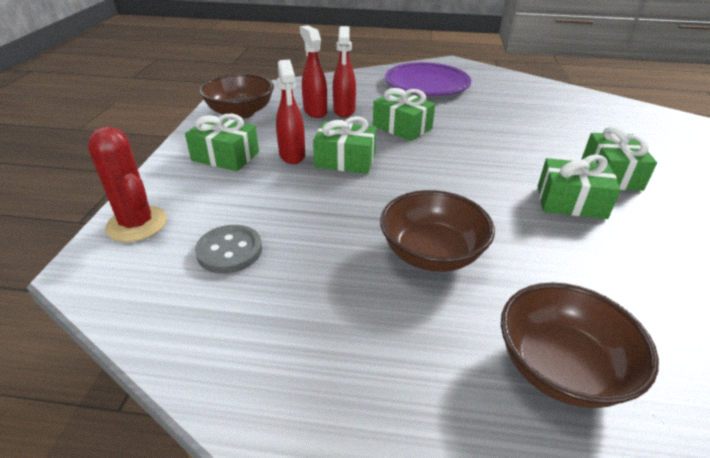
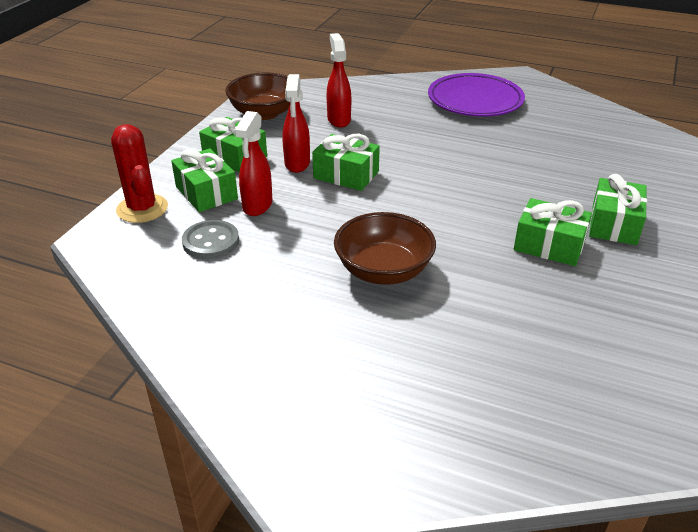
camera: 15 degrees right, 0 degrees up
(344, 111) = (369, 122): red spray bottle -> red spray bottle (257, 206)
(402, 127) = (420, 147): green gift -> green gift (206, 193)
(560, 368) = (441, 372): brown bowl -> none

